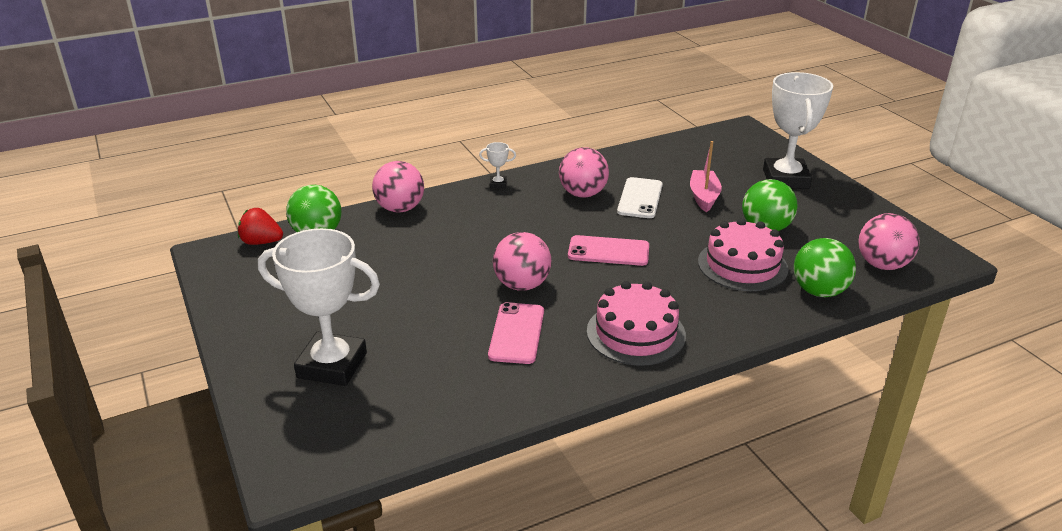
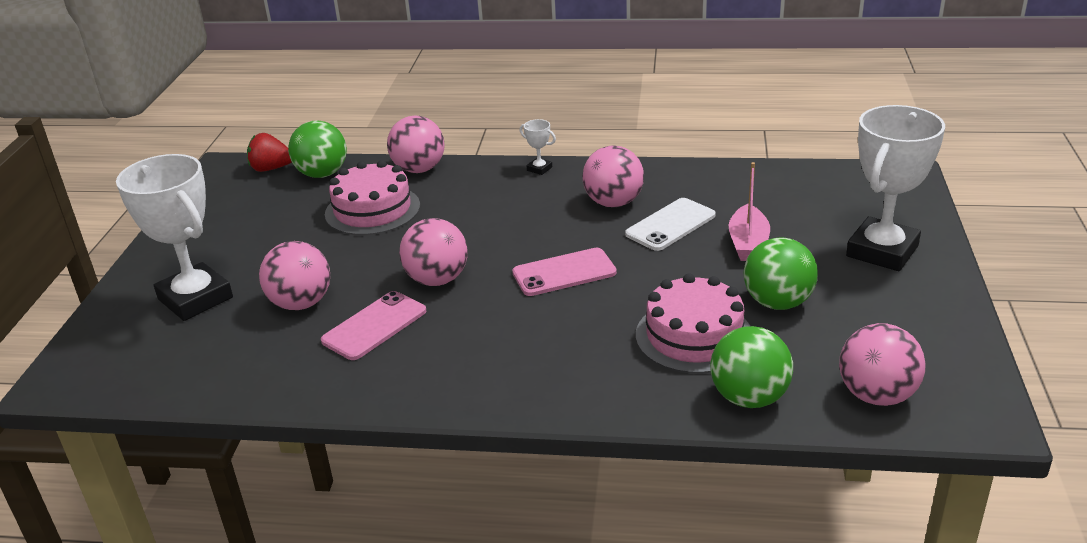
camera: 35 degrees right, 0 degrees up
(261, 242) = (271, 169): red strawberry -> red strawberry turned 45 degrees counterclockwise
(434, 337) = (301, 303): none -> pink ball
(608, 251) = (564, 272): pink phone -> pink phone turned 60 degrees counterclockwise
(635, 333) = (485, 368): pink cake -> pink cake (372, 210)
(704, 197) = (748, 244): pink boat -> pink boat turned 150 degrees clockwise

